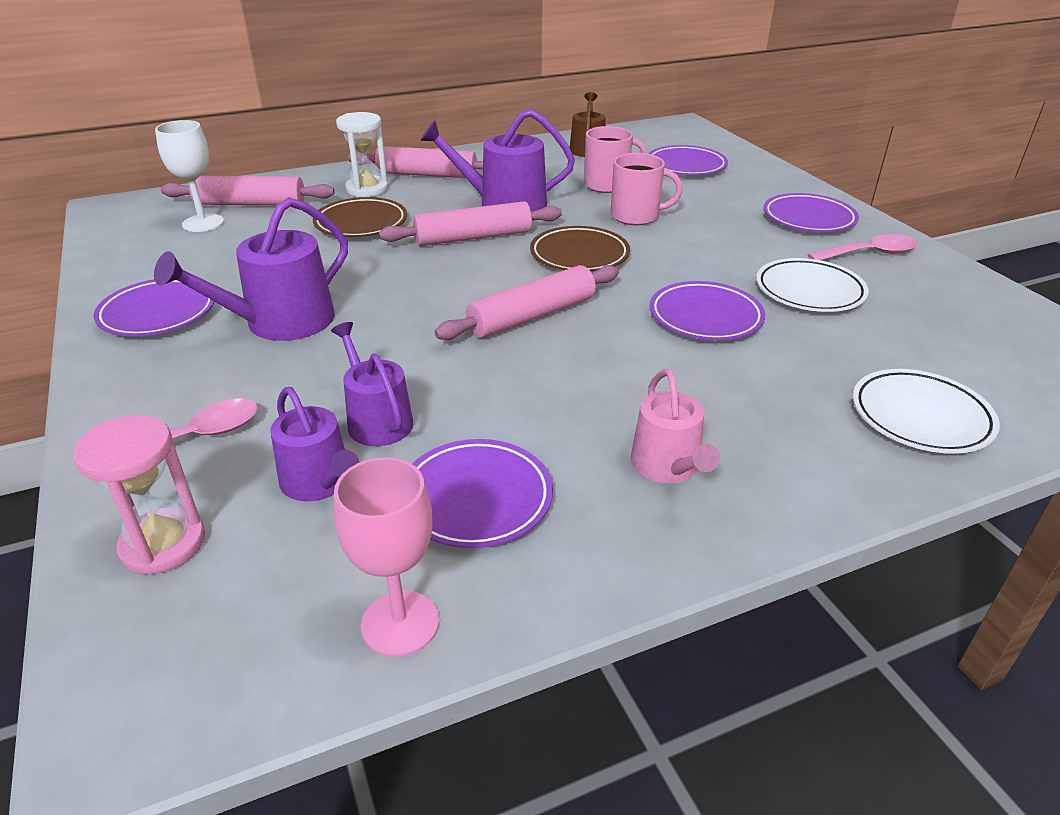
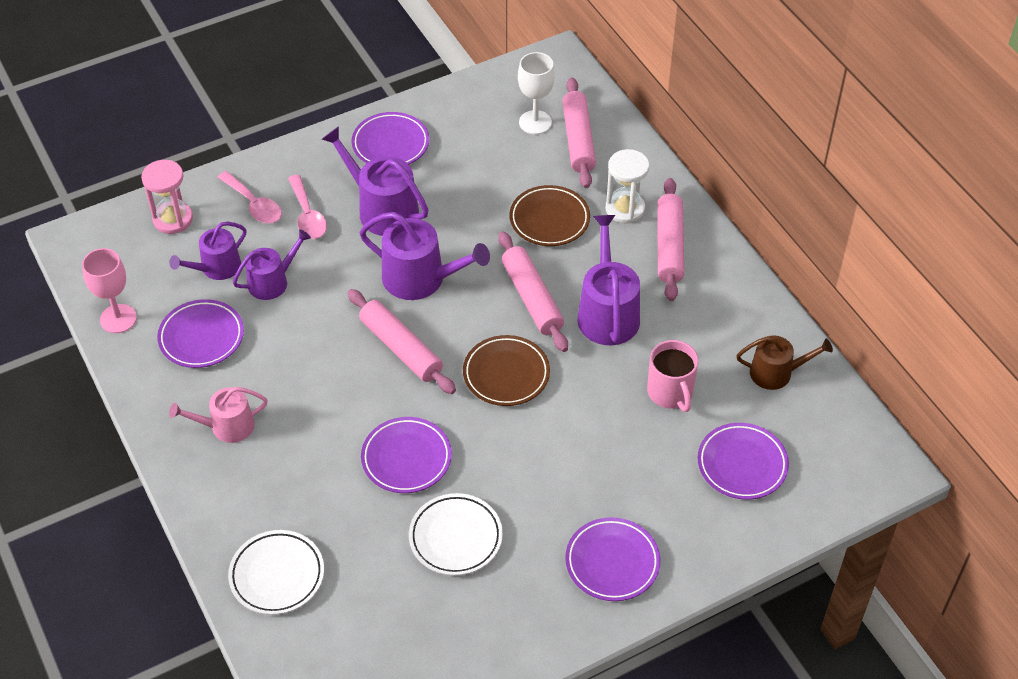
camera: 85 degrees right, 15 degrees up
(419, 299) = (421, 279): none -> purple watering can
(636, 216) = (595, 416): pink mug -> none
(869, 254) = (535, 600): pink spoon -> pink spoon (307, 215)

